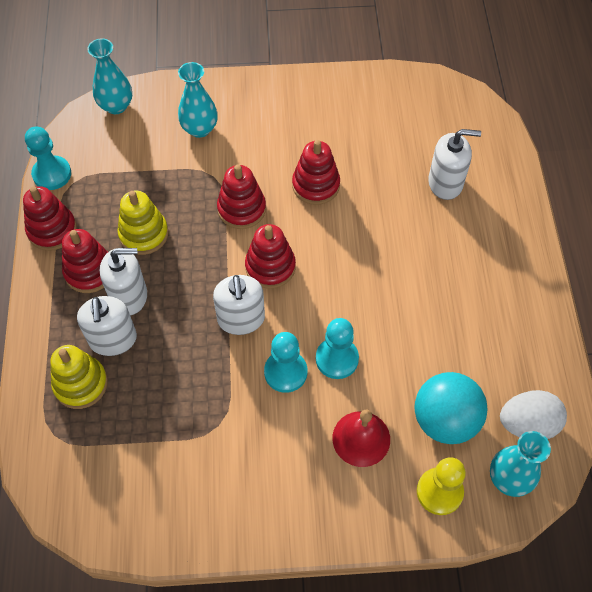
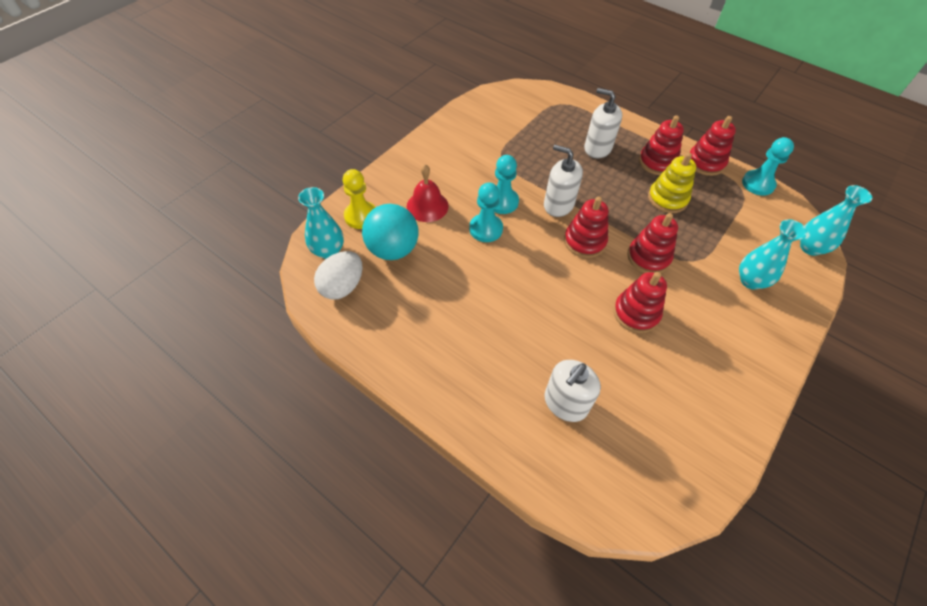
camera: 130 degrees right, 5 degrees down
(81, 384) = (580, 124): yellow stacking toy -> none
(129, 296) = (622, 169): white soap dispenser -> none

